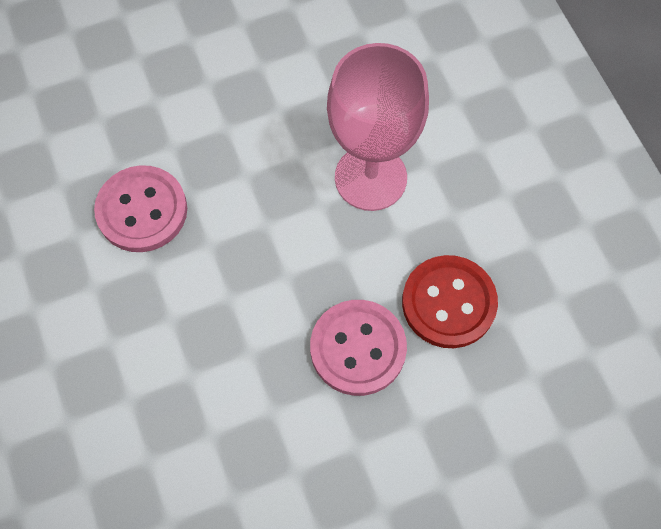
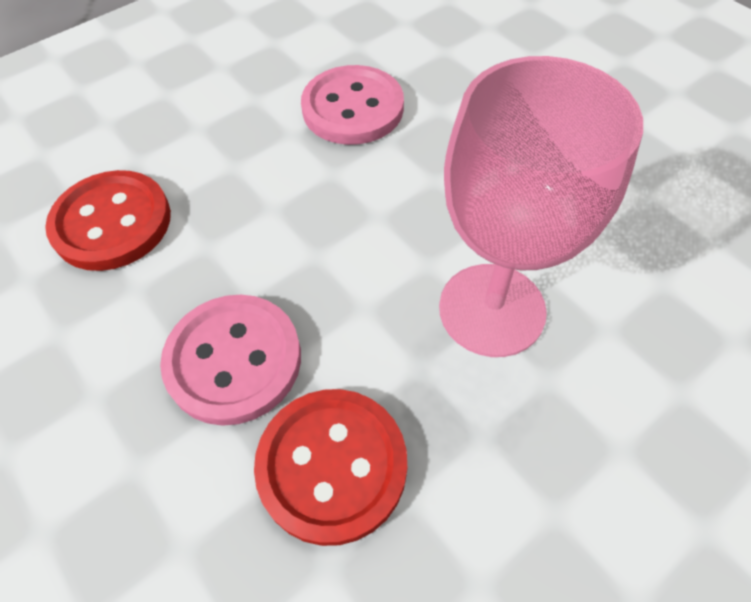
camera: 75 degrees right, 10 degrees down
(198, 424) = (112, 223): none -> red button

